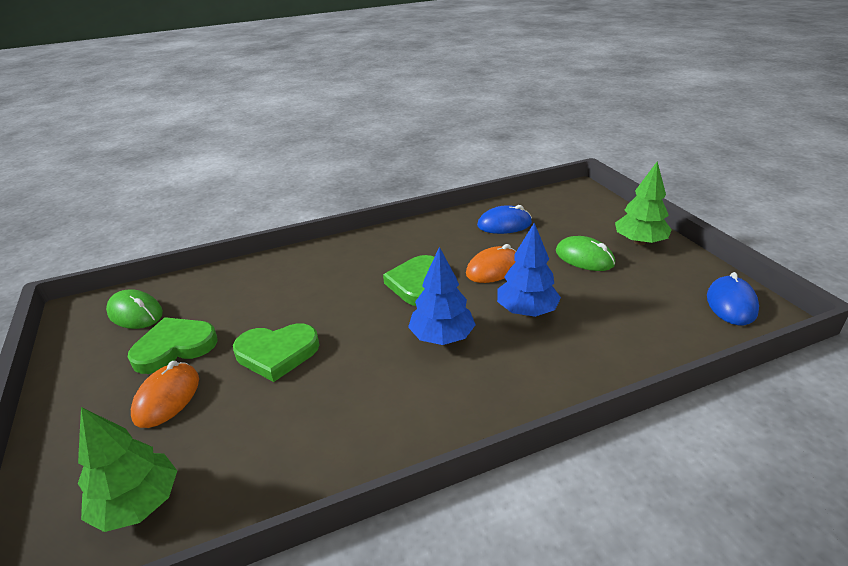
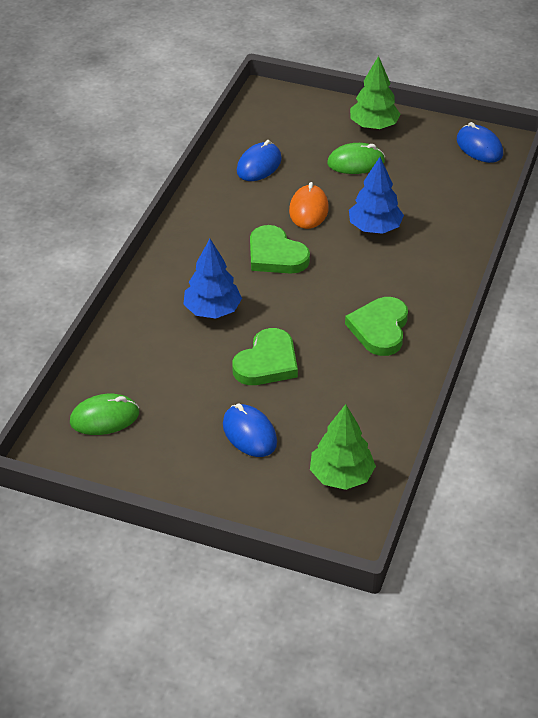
camera: 50 degrees left, 10 degrees up
(167, 398) = (249, 433): orange mouse -> blue mouse
(174, 347) = (189, 411): green heart -> green heart (379, 329)
(442, 337) = (351, 280): blue tree -> blue tree (212, 310)

